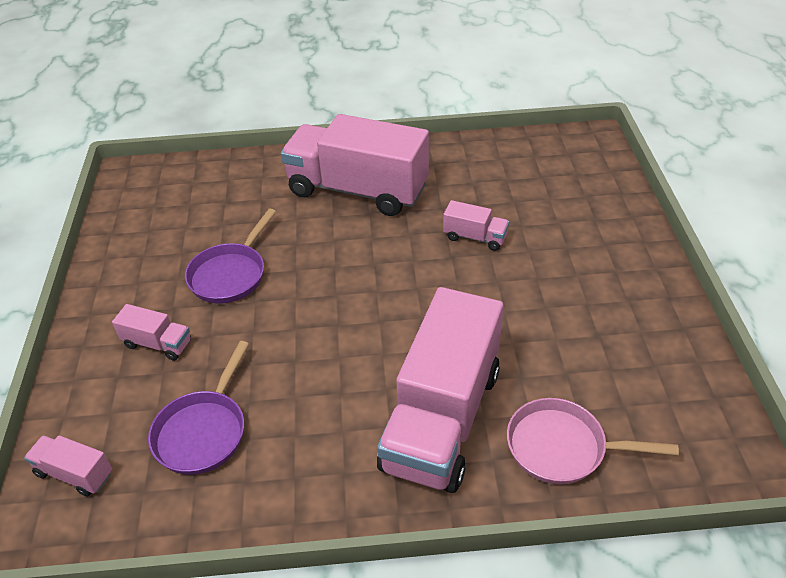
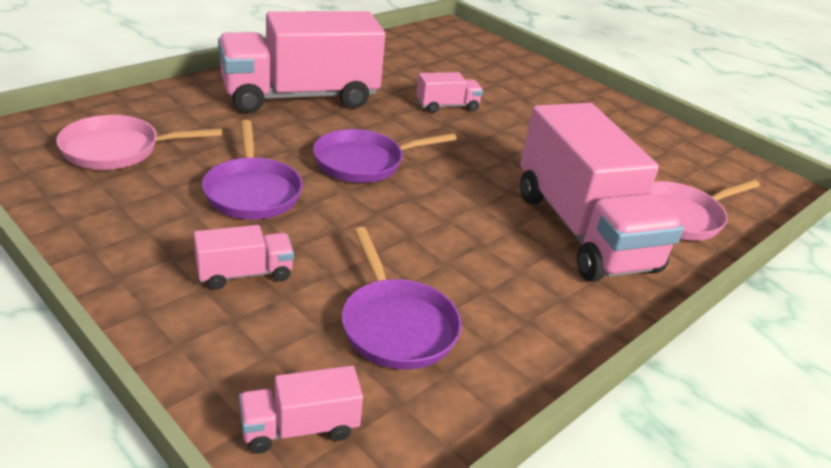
camera: 45 degrees left, 10 degrees down
(184, 206) = (118, 150): none -> pink pan
(337, 275) = (364, 162): none -> purple pan

